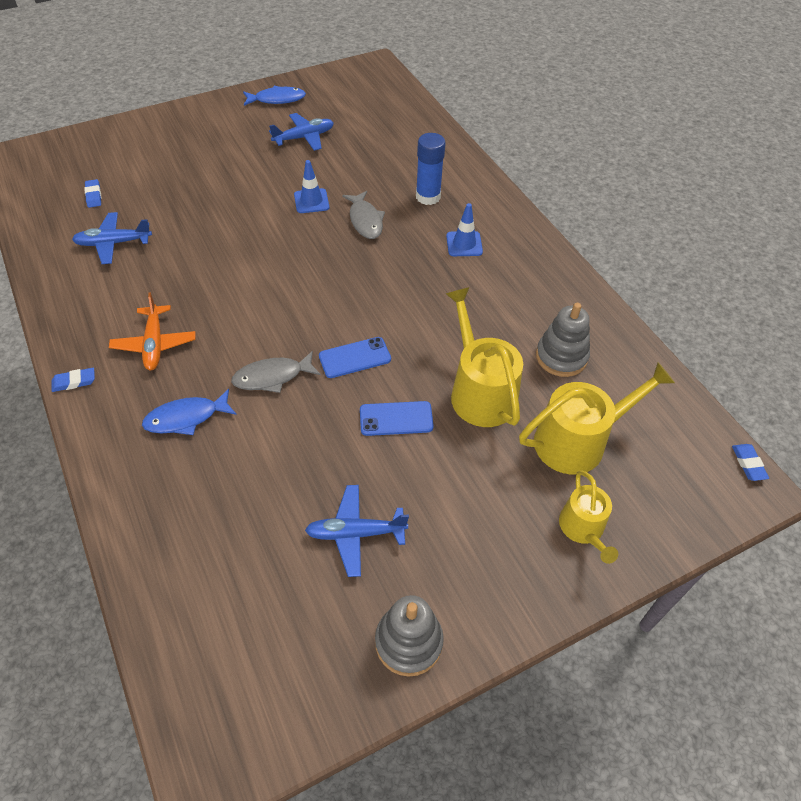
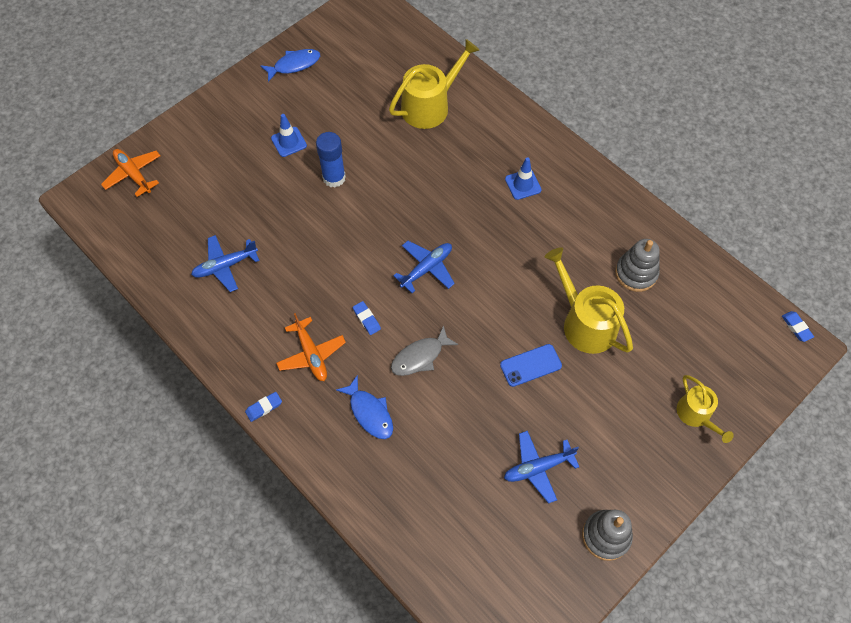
camera: 15 degrees left, 10 degrees up
(73, 150) = (133, 174): none -> orange plane
(93, 195) = (180, 220): blue eraser -> blue eraser (366, 319)
(186, 418) = (369, 412): blue fish -> blue fish turned 90 degrees counterclockwise
(304, 137) = (339, 104): blue plane -> blue plane (427, 268)
(311, 201) = (376, 174): blue traffic cone -> blue traffic cone (289, 142)
(355, 358) = (477, 320): blue phone -> none
(365, 220) = (431, 182): grey fish -> none
(428, 197) = (474, 142): blue glue stick -> blue glue stick (334, 178)
(577, 441) = (671, 344): yellow watering can -> yellow watering can (430, 106)

